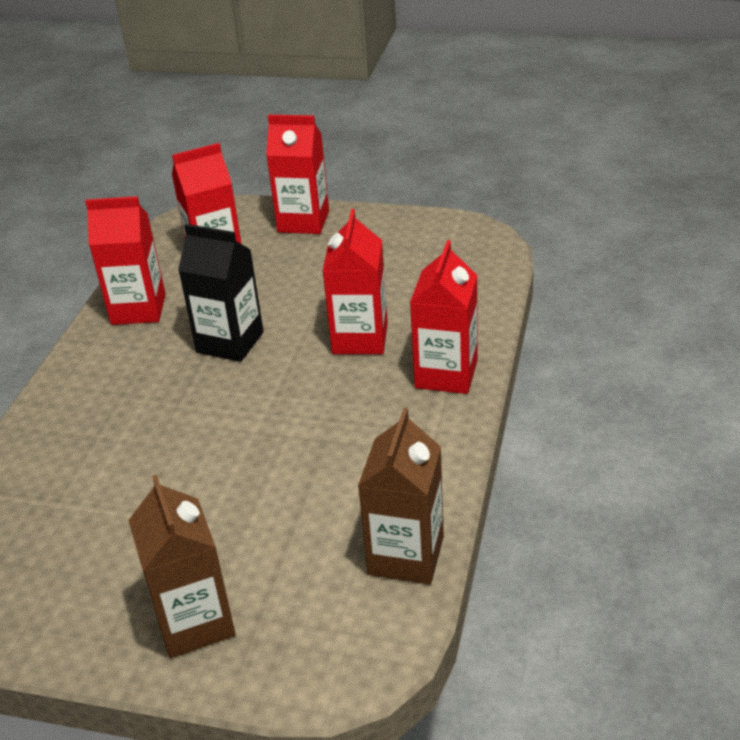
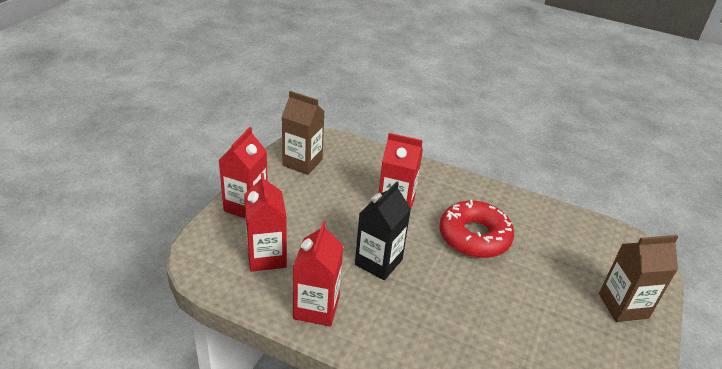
camera: 85 degrees left, 0 degrees up
(315, 428) = (474, 237): none -> red donut
(406, 555) = (573, 222): brown carton -> brown carton (302, 162)
(446, 374) = (439, 181): red carton -> none

